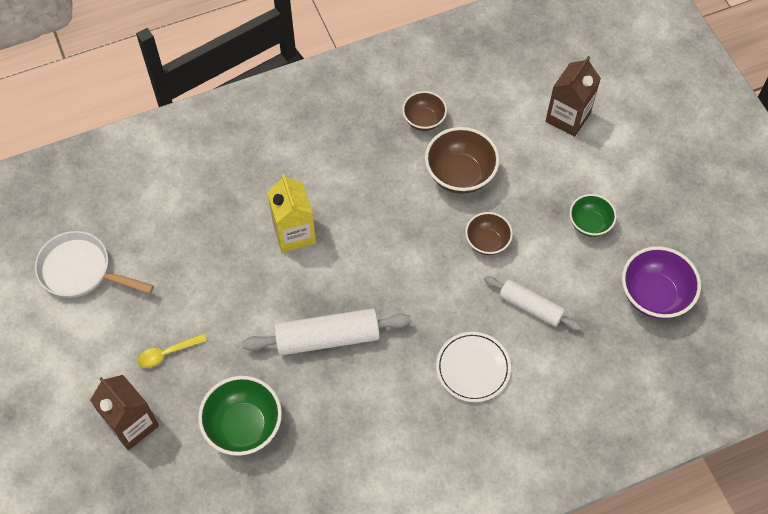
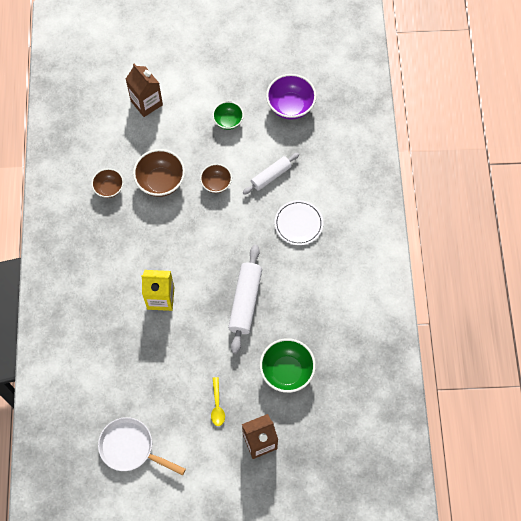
camera: 70 degrees left, 5 degrees up
(81, 271) = (131, 448): white pan -> white pan turned 75 degrees clockwise

